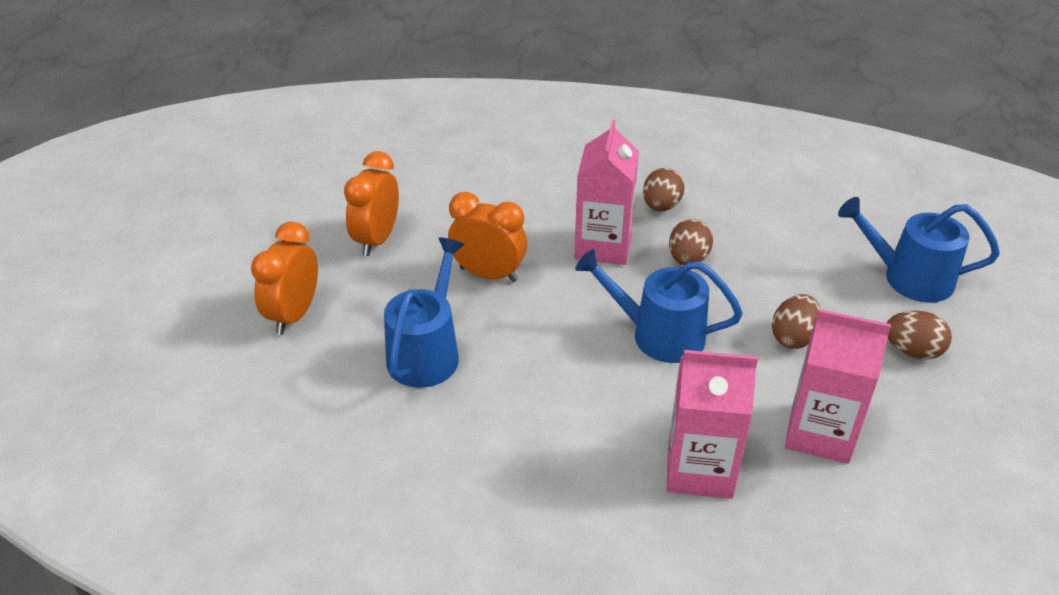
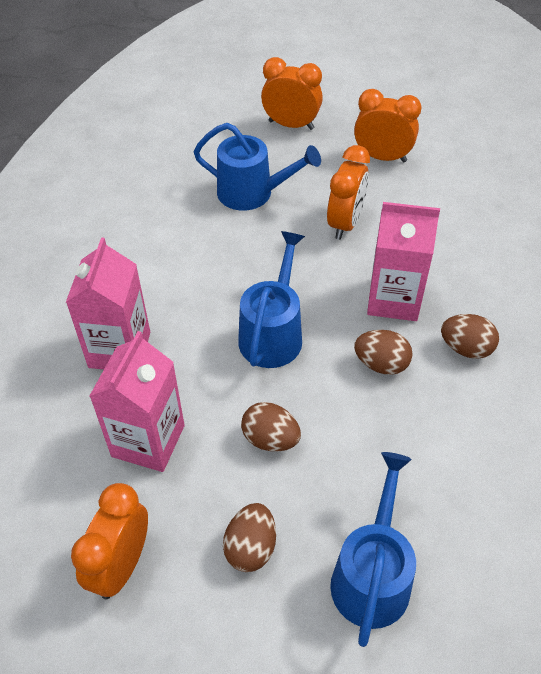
camera: 90 degrees right, 10 degrees up
(966, 444) = (121, 565): none -> orange clock

